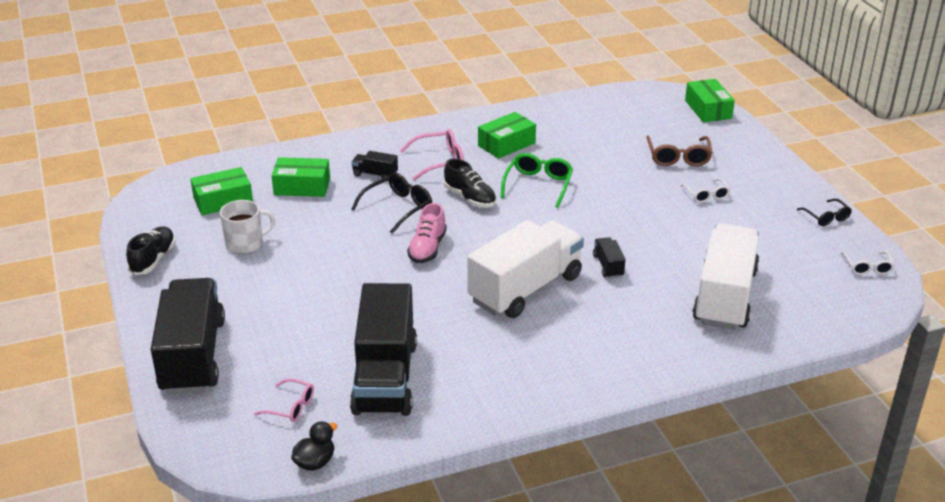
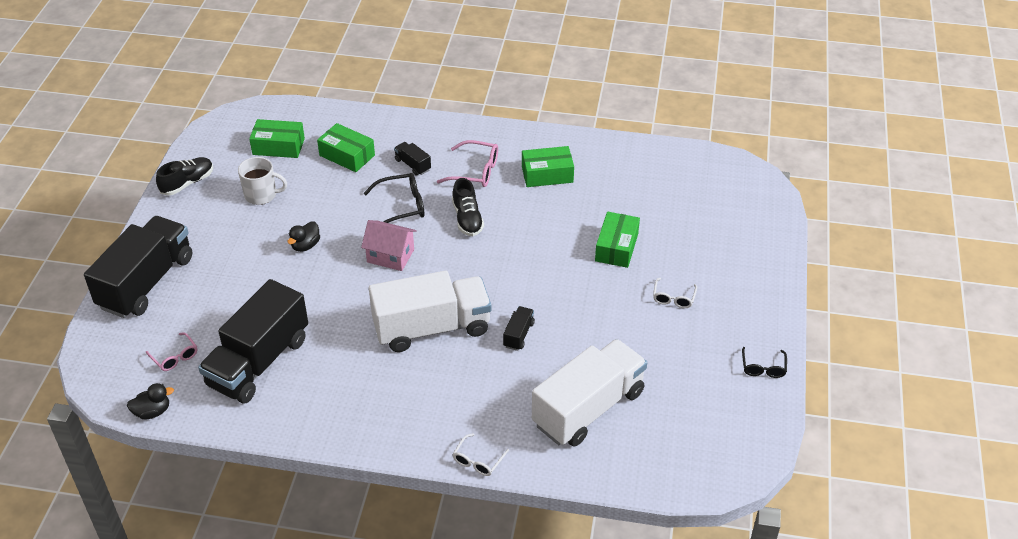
camera: 30 degrees right, 10 degrees up
(334, 268) = (305, 245): none -> black duck
(427, 248) = (390, 256): pink shoe -> pink house
(538, 185) = (535, 228): green glasses -> none
(678, 157) = (687, 247): brown glasses -> none
(708, 109) = (767, 204): green box -> green box (616, 247)
(867, 268) = (747, 436): white glasses -> white glasses (478, 461)

